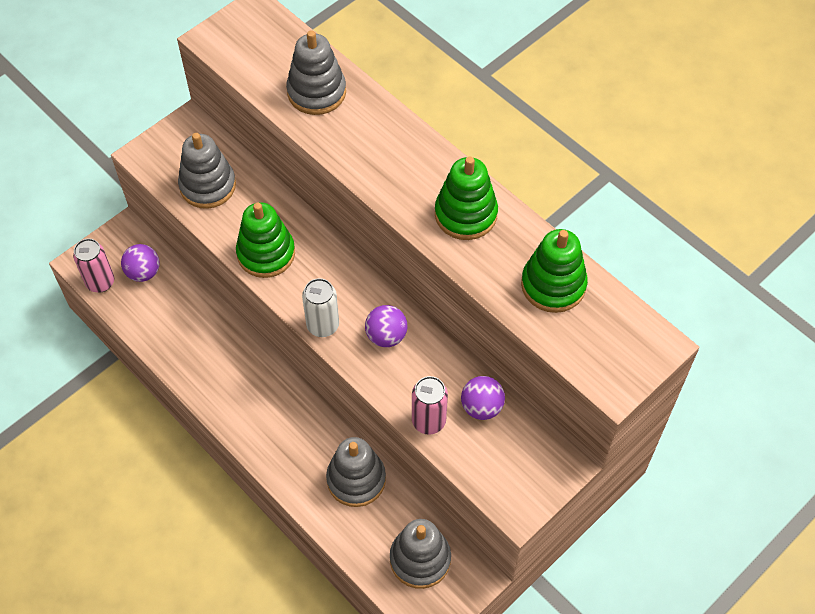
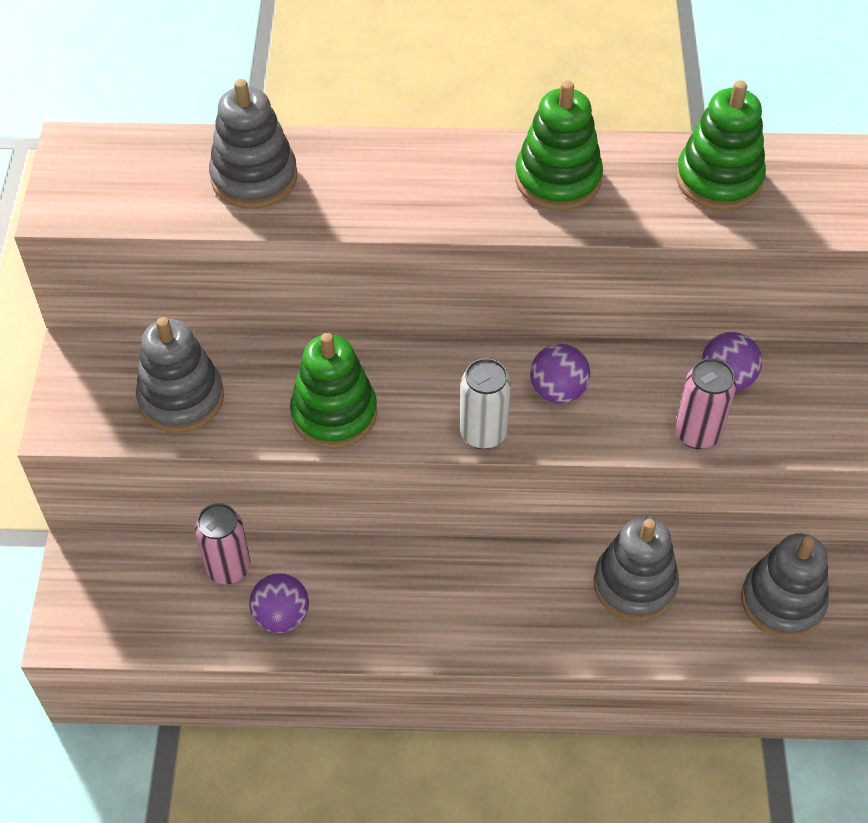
camera: 45 degrees left, 5 degrees down
(100, 282) = (115, 633): pink can -> pink can (228, 568)
(143, 272) = (155, 581): purple ball -> purple ball (281, 616)

